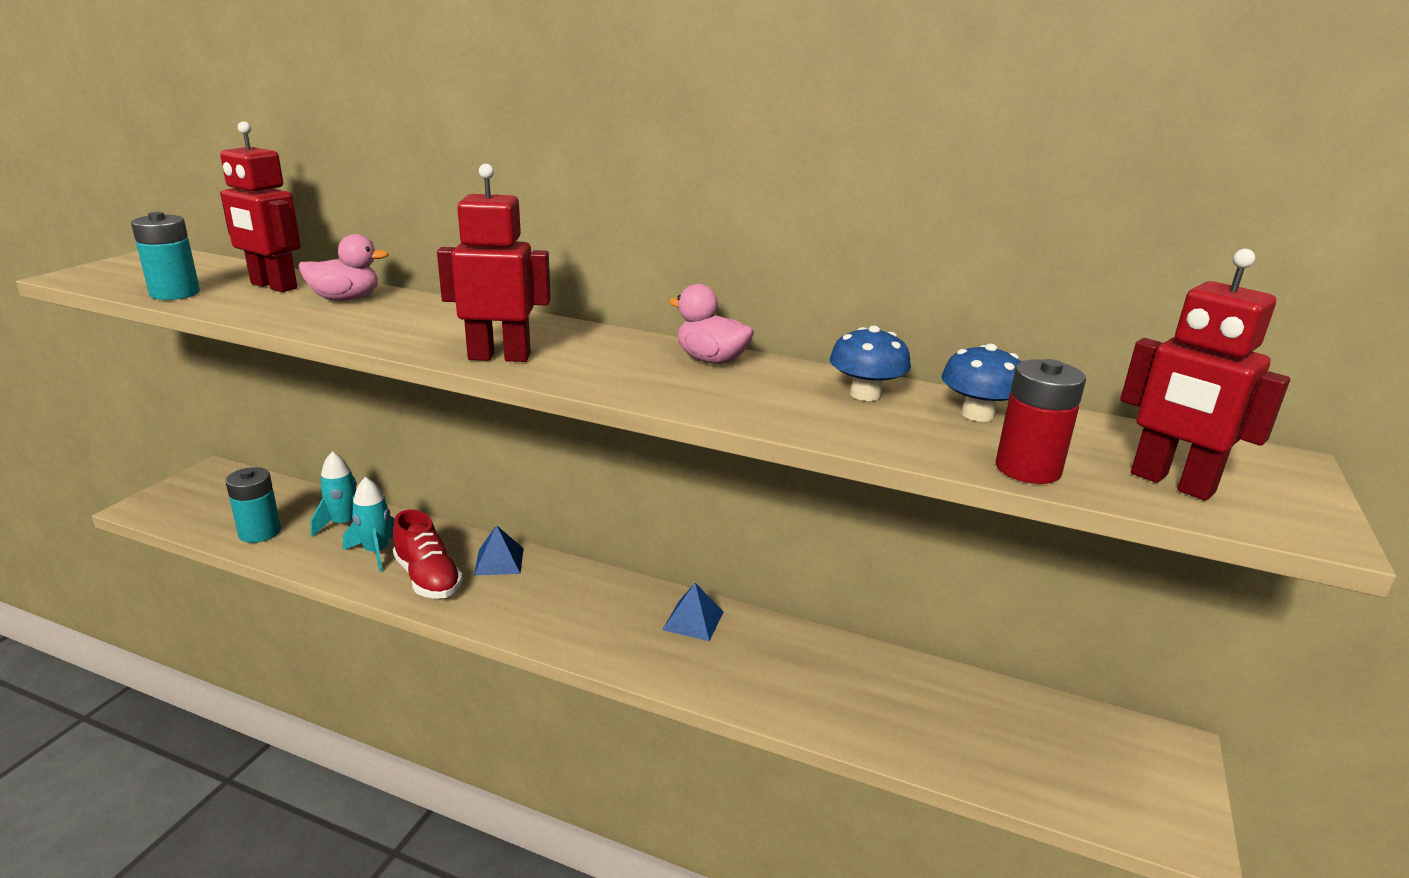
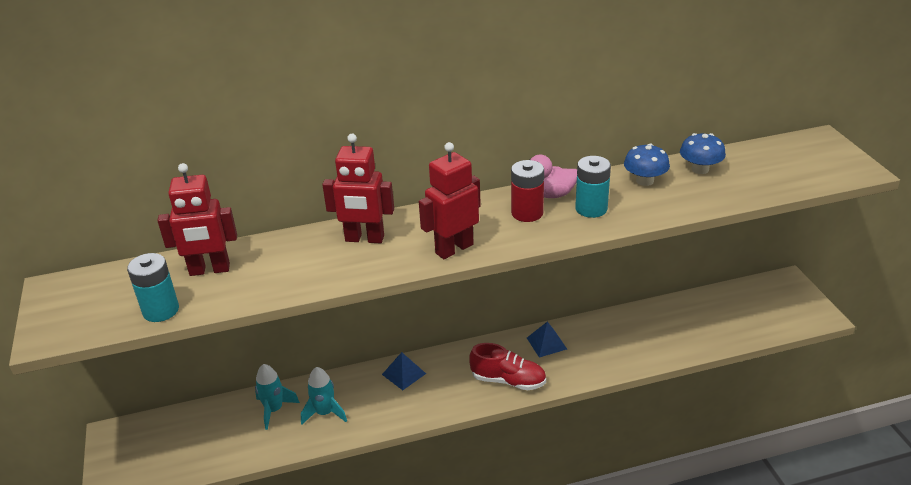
camera: 35 degrees left, 10 degrees up
(260, 532) = (228, 448): turquoise battery -> turquoise battery (591, 209)
(345, 299) = (280, 255): pink duck -> none
(428, 578) = (380, 408): red shoe -> red shoe (508, 380)
(1027, 469) = (754, 191): red battery -> red battery (527, 213)
(1171, 483) = (803, 171): red robot -> red robot (364, 239)

